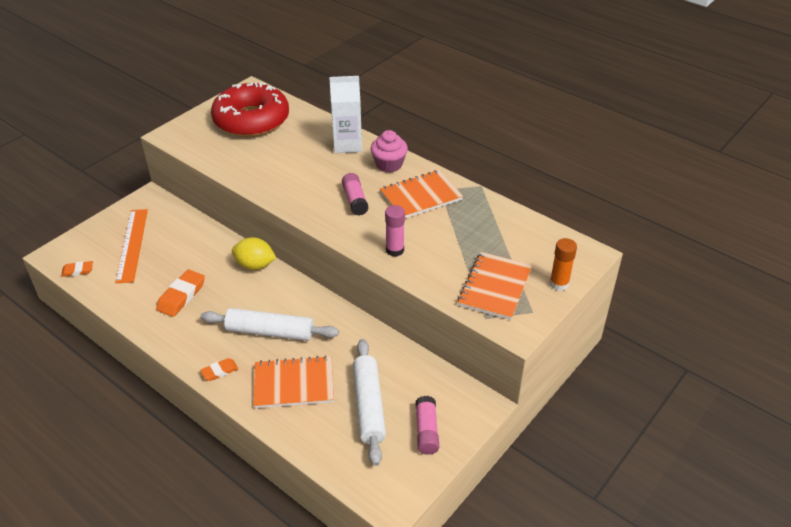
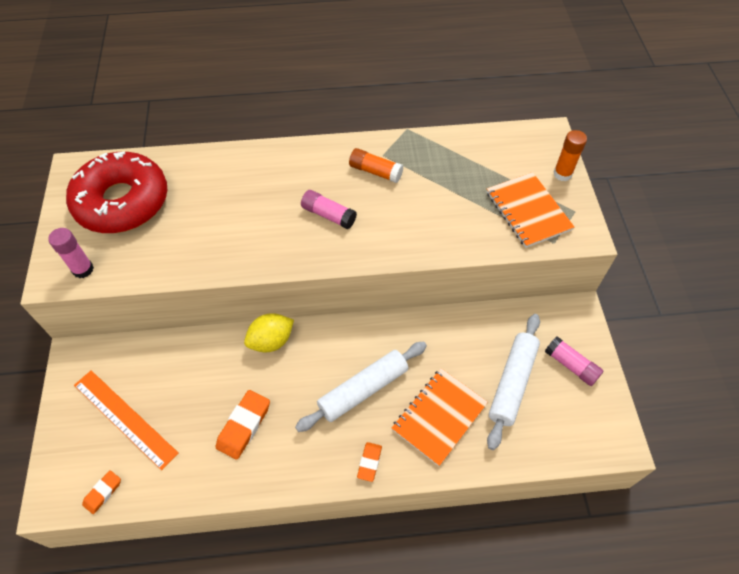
camera: 45 degrees left, 15 degrees up
(181, 296) = (244, 426): orange eraser -> orange eraser turned 45 degrees clockwise
(347, 144) = (250, 165): white carton -> none
(368, 406) = (512, 383): white rolling pin -> white rolling pin turned 75 degrees clockwise
(389, 164) = (311, 160): pink cupcake -> none
(395, 250) = (420, 237): pink glue stick -> pink glue stick (83, 269)
(421, 196) = (375, 171): orange notebook -> orange glue stick

